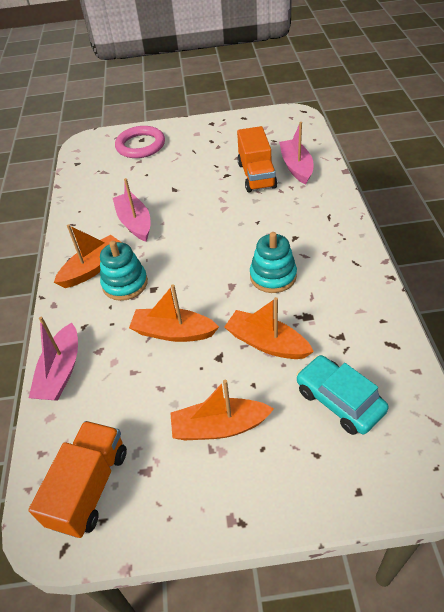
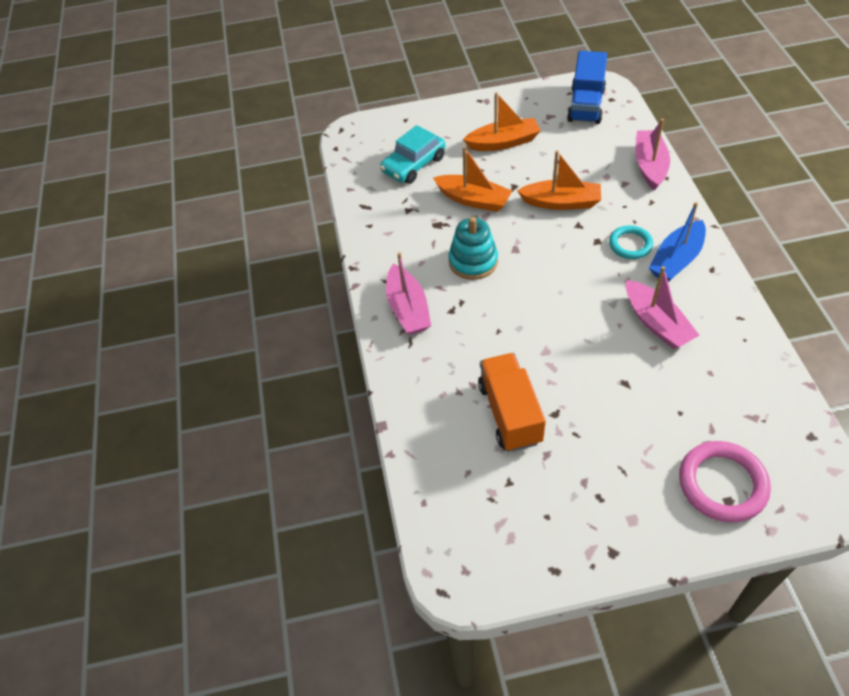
camera: 175 degrees right, 5 degrees up
(89, 487) = (586, 105): orange truck -> blue truck
(93, 268) = (676, 259): orange boat -> blue boat
(125, 284) = (630, 244): turquoise stacking toy -> turquoise ring
(296, 167) = (452, 432): pink boat -> pink boat (408, 309)
(339, 400) = (413, 165): turquoise car -> turquoise car turned 90 degrees clockwise

